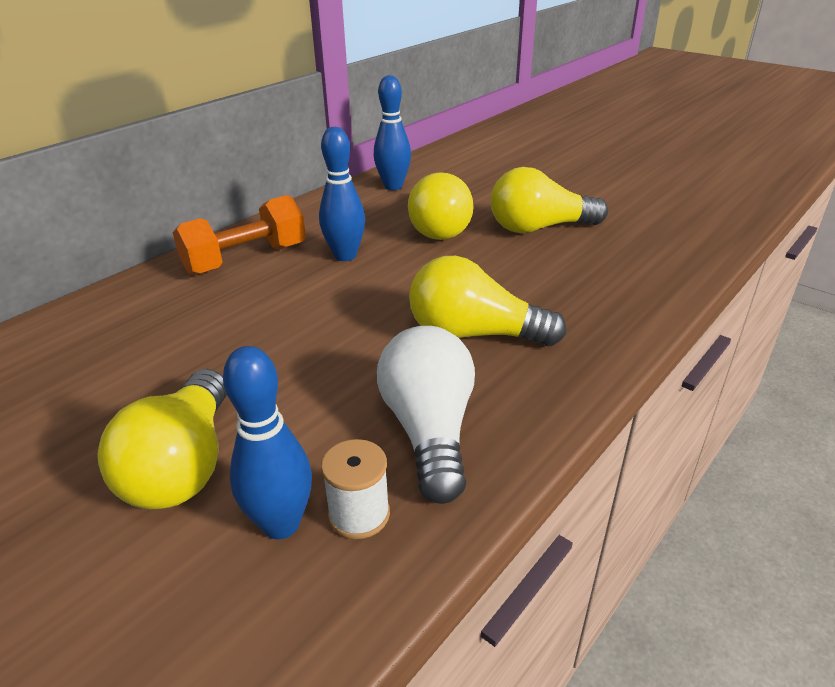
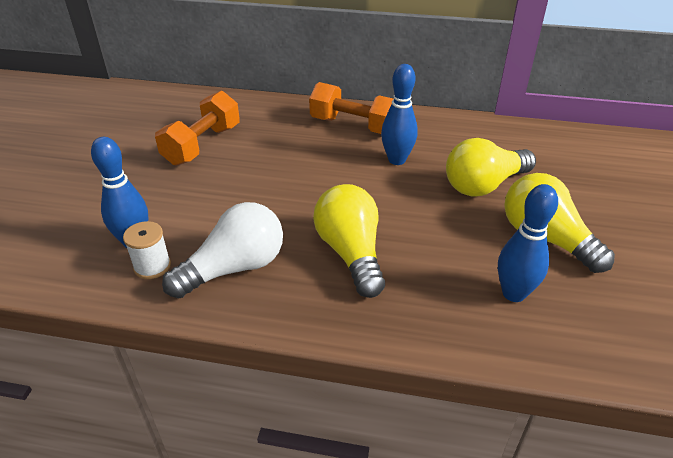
camera: 60 degrees right, 5 degrees up
(115, 389) = (202, 145): none -> orange dumbbell
(183, 465) = (160, 192): yellow light bulb -> none
(393, 186) = (523, 140): blue bowling pin -> blue bowling pin (513, 293)

